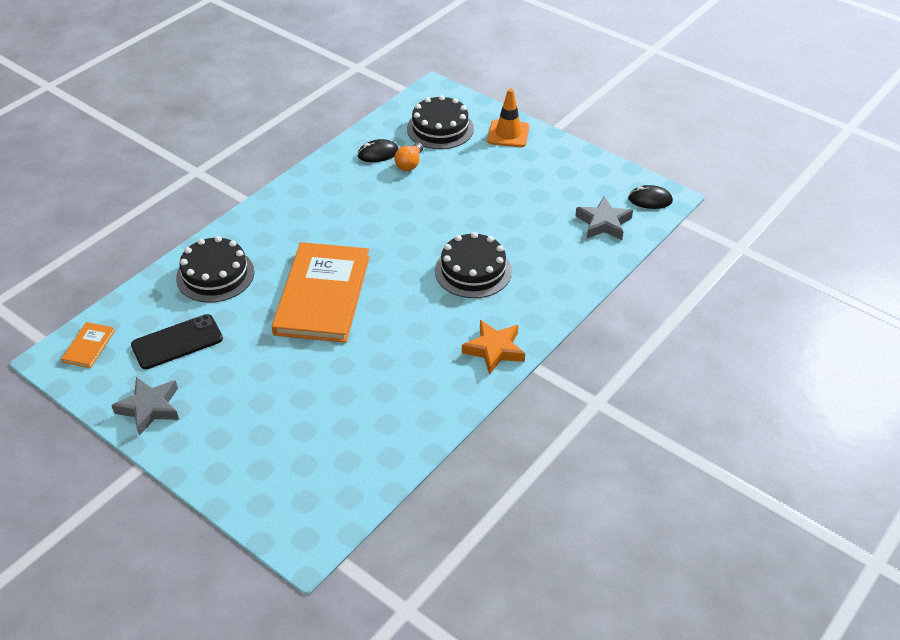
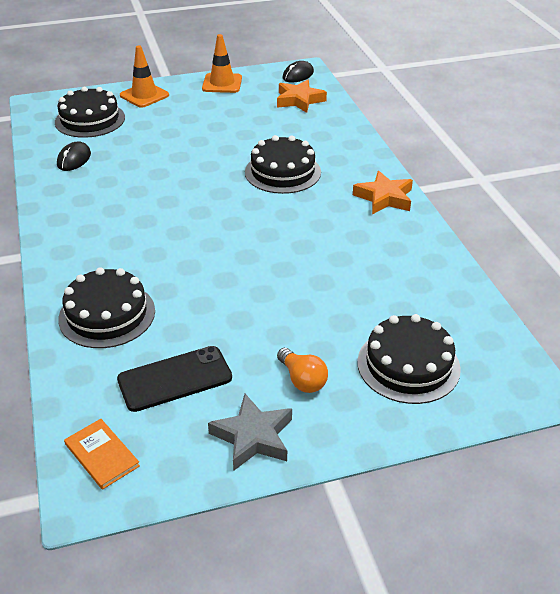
camera: 55 degrees left, 5 degrees down
(177, 342) = (175, 379): black phone -> black phone turned 60 degrees clockwise
(281, 458) = (408, 365): none -> black cake
(322, 295) = (218, 258): orange book -> none
(409, 164) = (112, 150): orange light bulb -> orange light bulb (302, 380)
(579, 164) = (222, 83): none -> orange traffic cone
(603, 223) = (299, 100): grey star -> orange star

